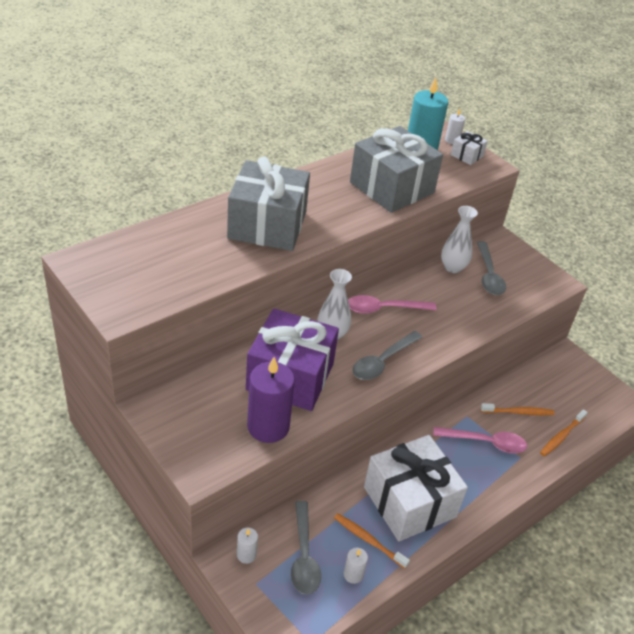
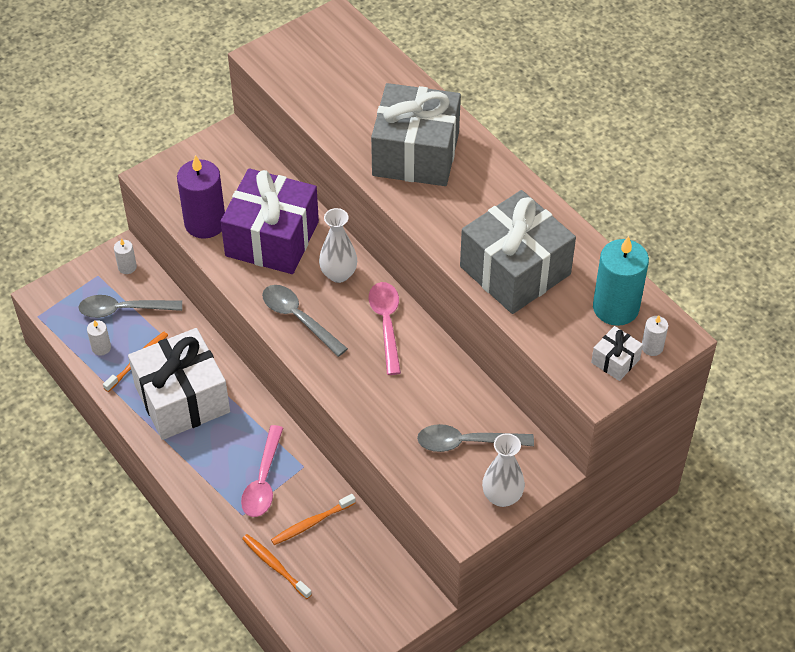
camera: 95 degrees right, 10 degrees up
(453, 267) = (476, 403): white vase -> white vase (502, 496)
(518, 412) = (312, 523): orange toothbrush -> orange toothbrush turned 60 degrees clockwise

